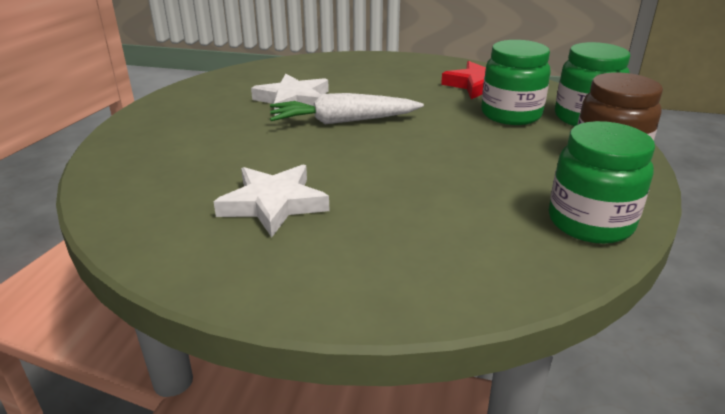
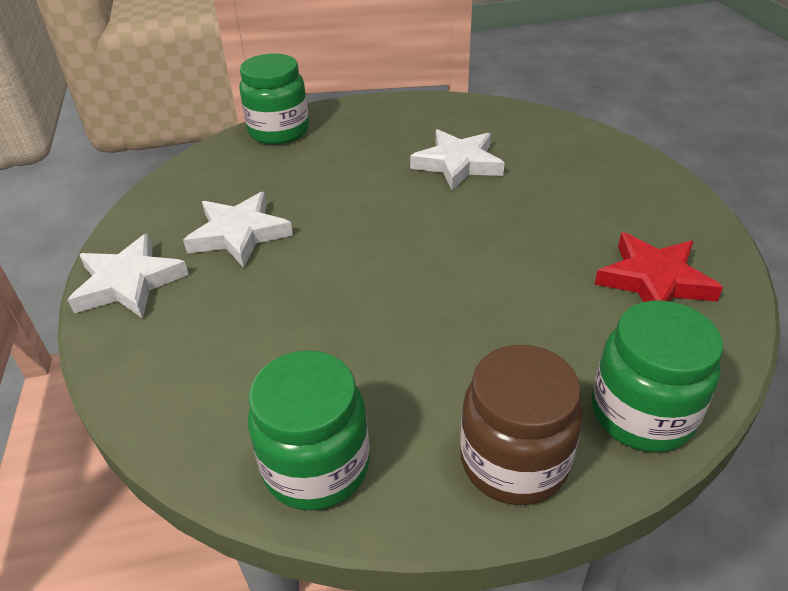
camera: 65 degrees right, 10 degrees up
(284, 281) = (128, 283): none -> white star
(343, 121) = (434, 212): white carrot -> none
(511, 115) = (577, 333): green jar -> green jar (279, 131)

